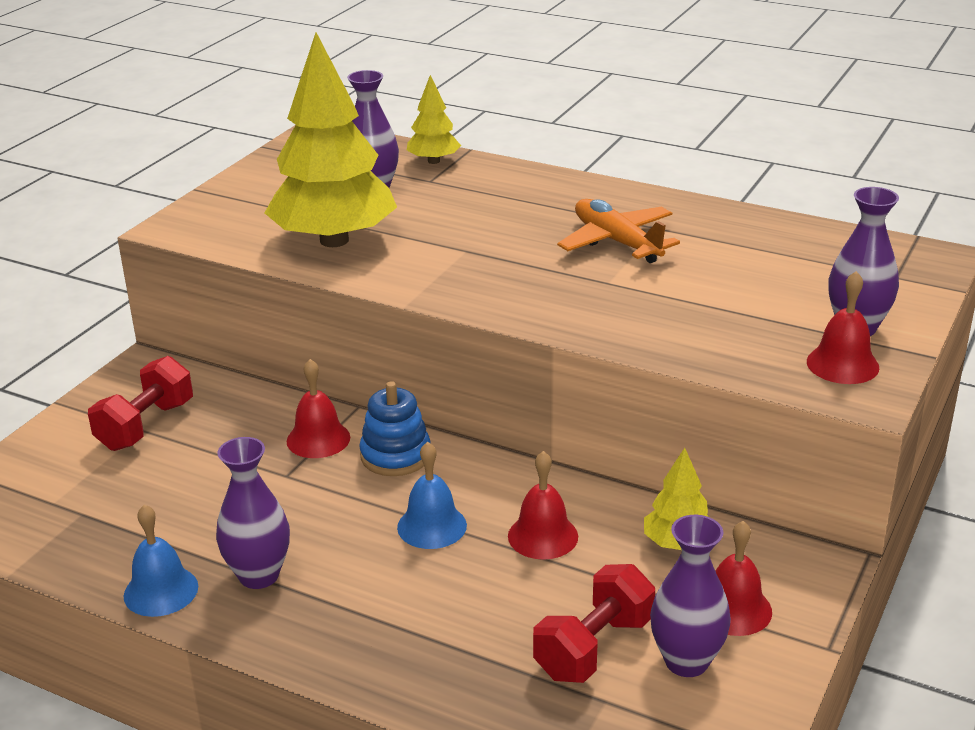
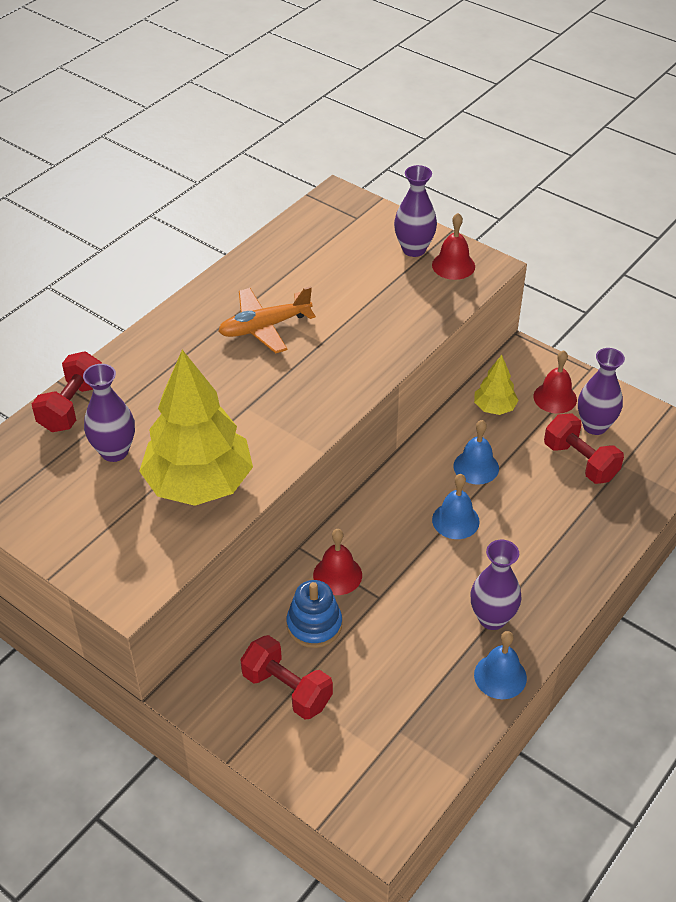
camera: 80 degrees left, 15 degrees up
(395, 455) = (370, 531): blue stacking toy -> blue stacking toy (314, 625)
(434, 161) = (72, 407): yellow tree -> red dumbbell
(543, 536) = (476, 467): red bell -> blue bell

